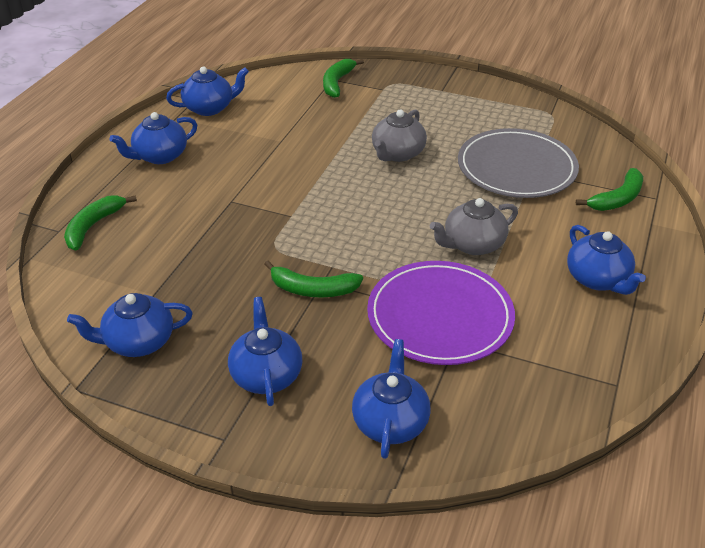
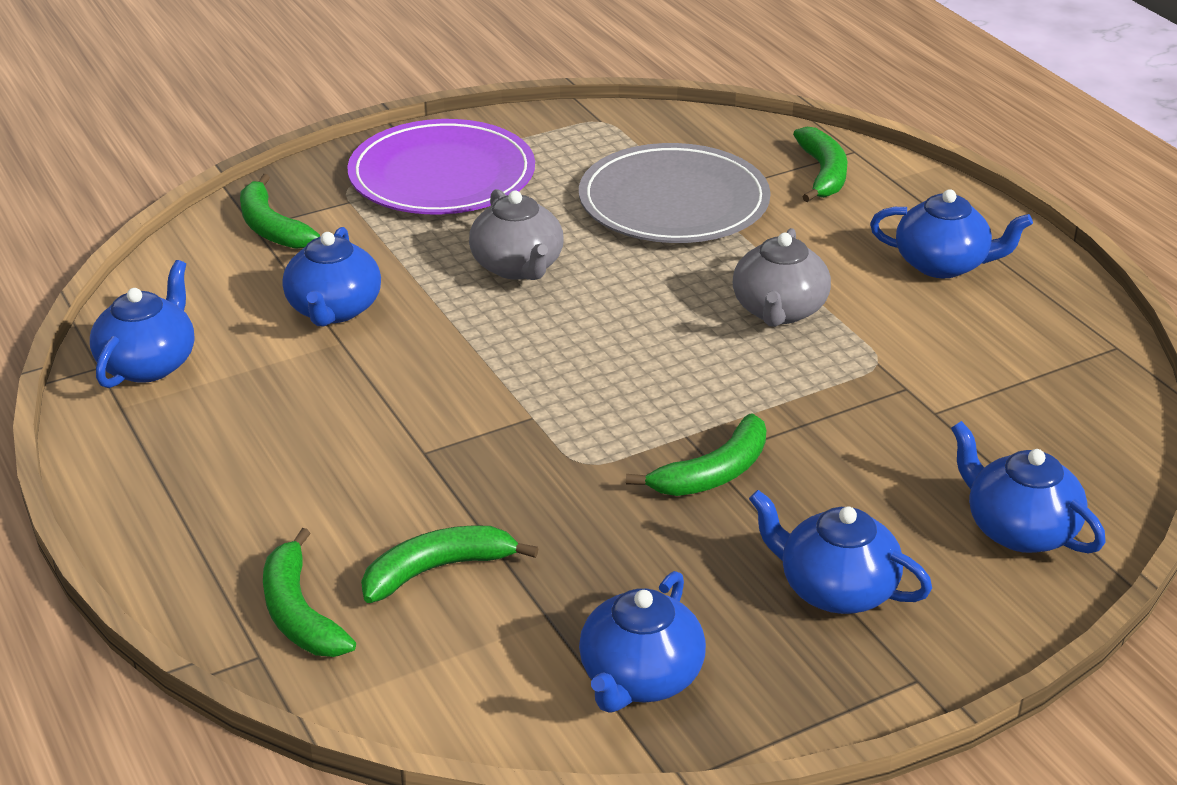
camera: 50 degrees left, 5 degrees down
(156, 246) = (437, 569): none -> green banana
(159, 156) = (206, 468): blue teapot -> blue teapot (333, 310)
(440, 316) = (880, 402): purple plate -> purple plate (442, 175)

